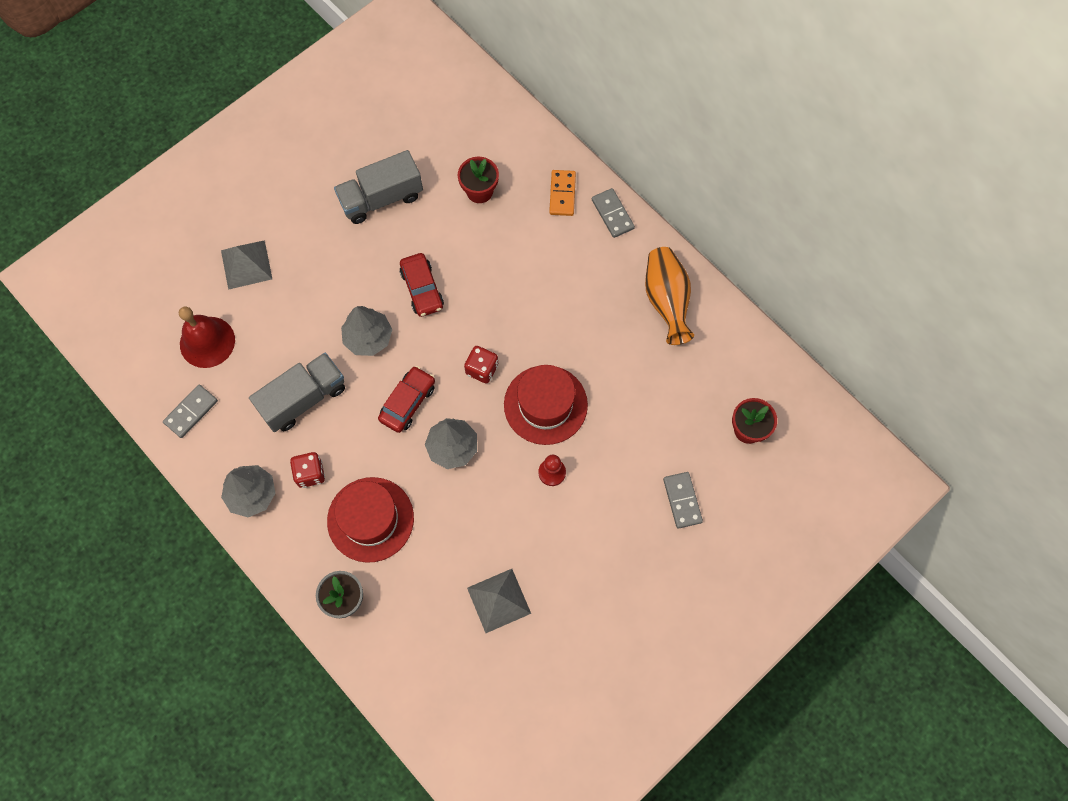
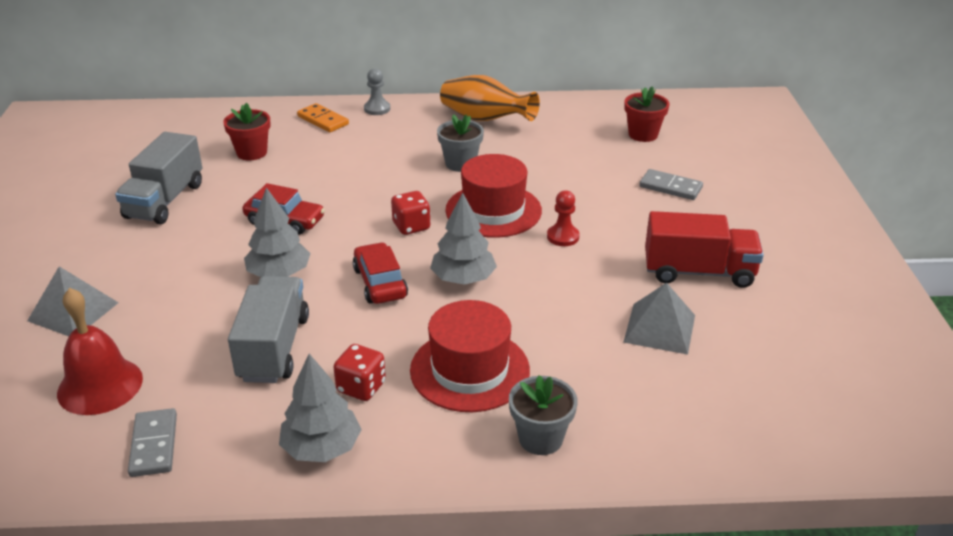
camera: 50 degrees left, 35 degrees down
(583, 587) = (698, 272): none -> red truck
(587, 335) = (460, 164): none -> grey flower pot
(612, 214) = (377, 109): grey domino -> grey pawn

